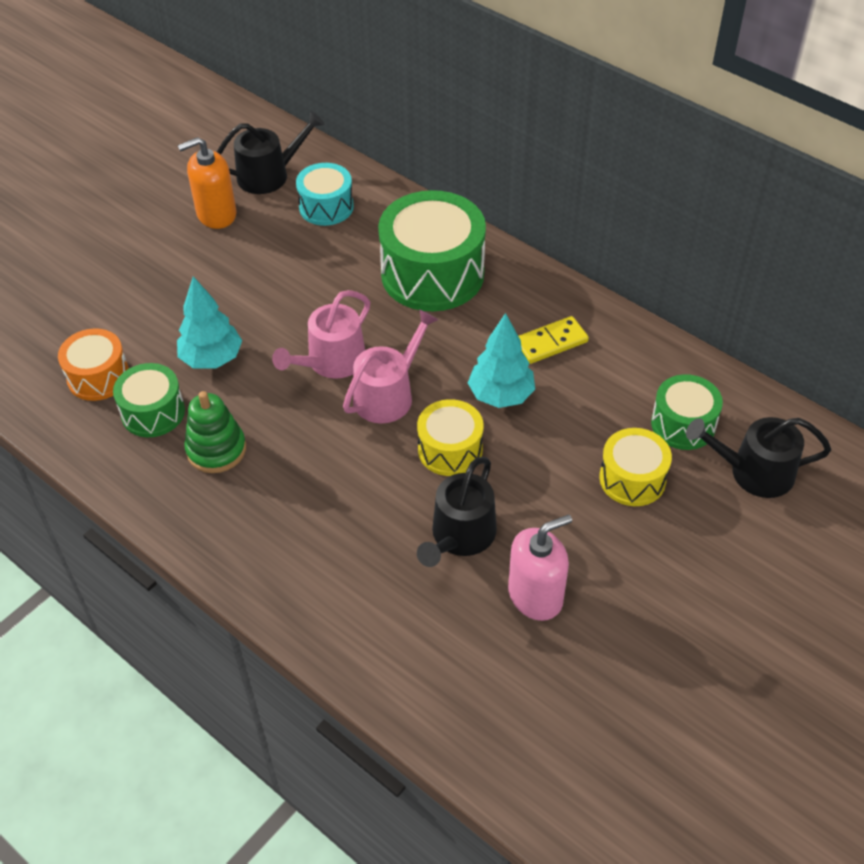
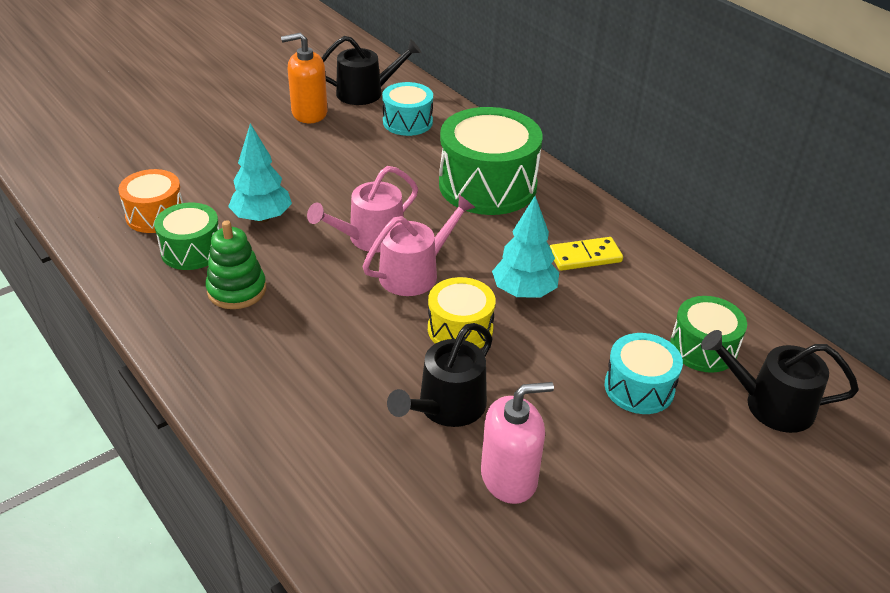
camera: 10 degrees right, 10 degrees down
(632, 479) = (639, 387): yellow drum -> turquoise drum

